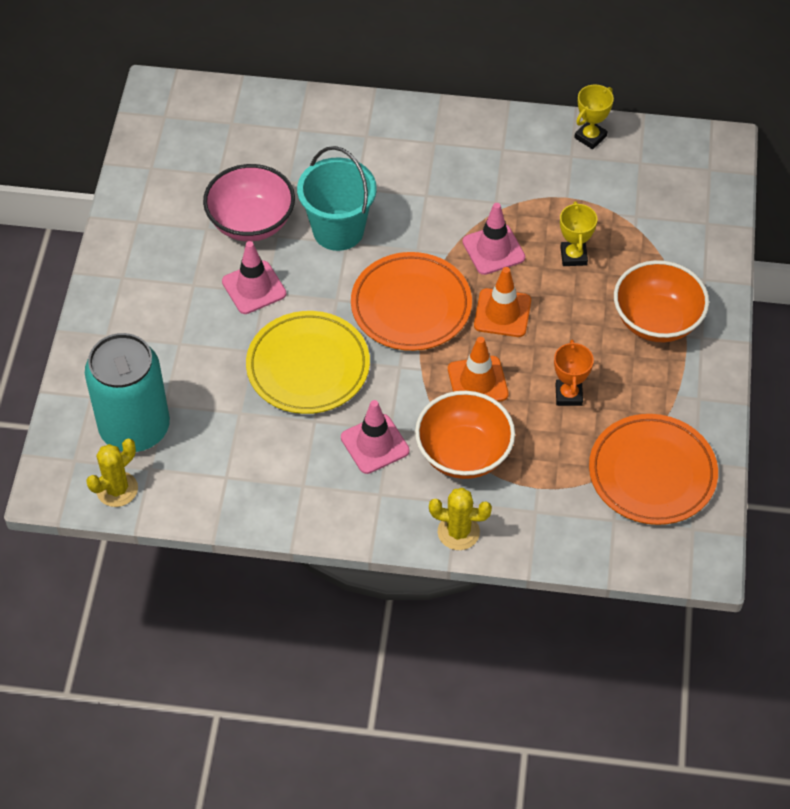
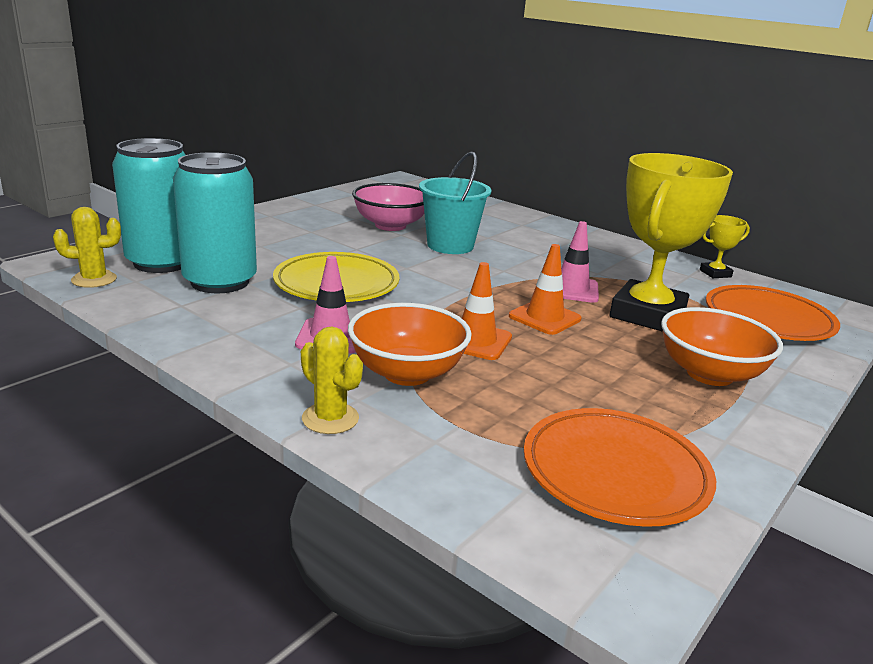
camera: 30 degrees right, 30 degrees down
(216, 425) = (220, 282): none -> turquoise can
(254, 288) = (351, 245): pink traffic cone -> none
(411, 306) = (464, 289): orange plate -> orange plate (768, 320)
(568, 395) = (563, 381): orange trophy -> none
(573, 256) = (647, 315): yellow trophy -> yellow trophy, size x2.34

